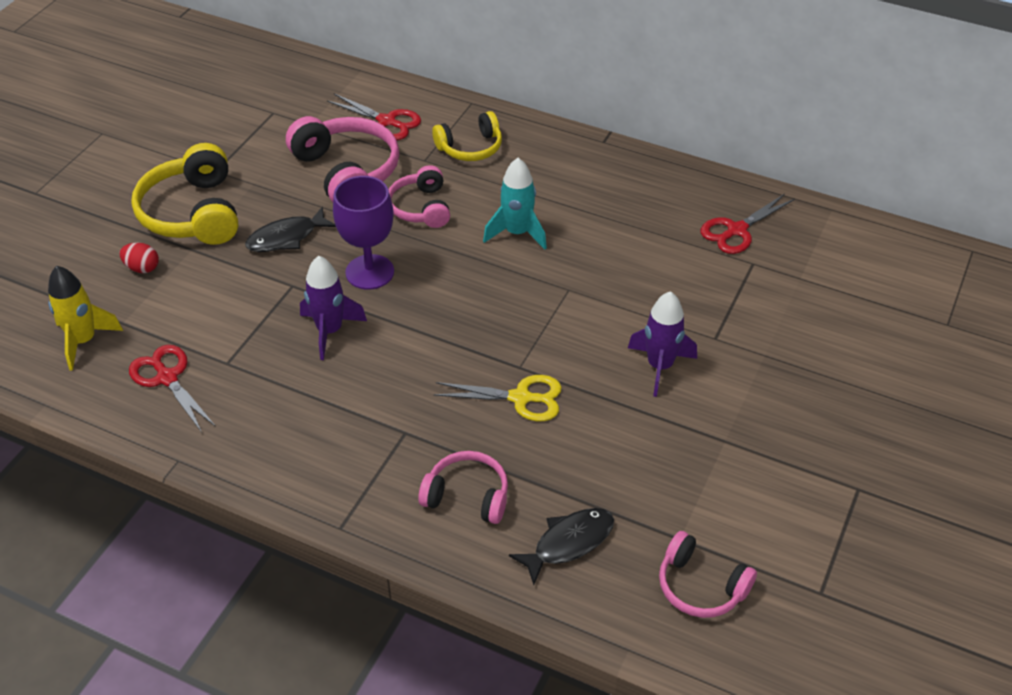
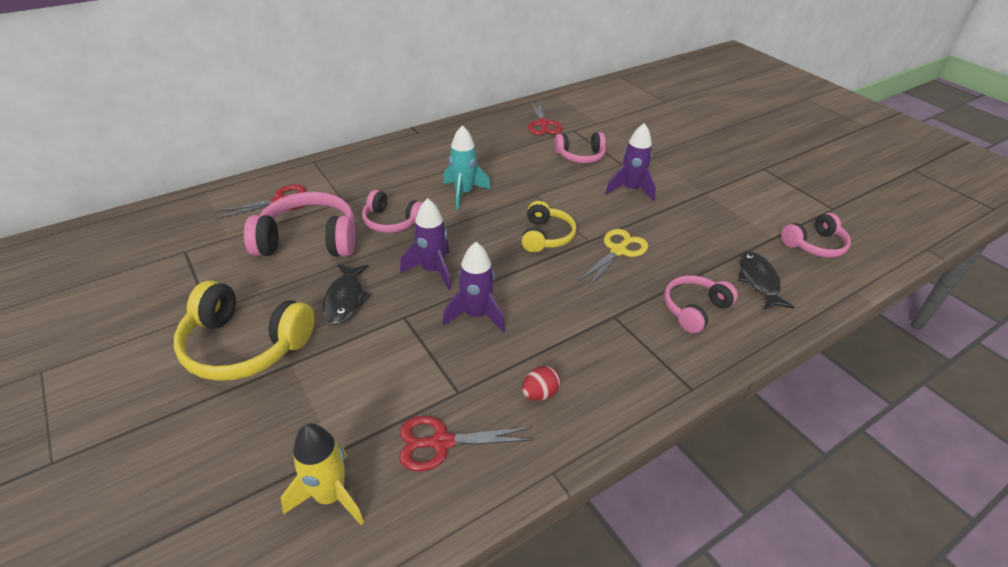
camera: 60 degrees left, 5 degrees down
(142, 268) = (276, 409): red egg -> red egg (540, 393)
(369, 272) = (432, 270): purple goblet -> purple rocket
(470, 147) = (358, 179): yellow headphones -> yellow headphones (546, 236)
(693, 294) = (580, 156): none -> pink headphones

